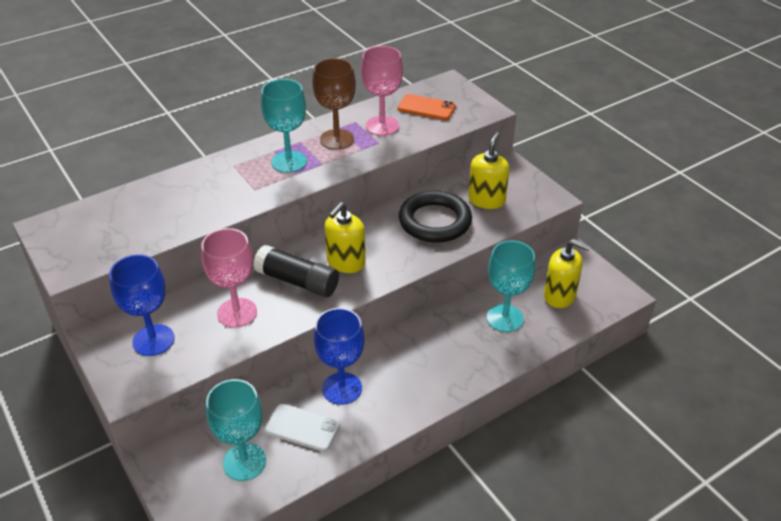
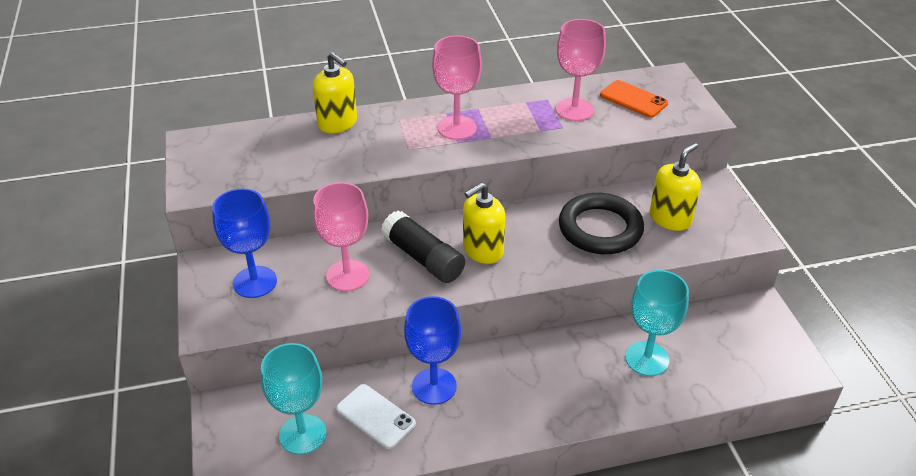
camera: 20 degrees right, 0 degrees up
(289, 162) = (457, 128): turquoise goblet -> pink goblet
(337, 139) = (518, 114): brown goblet -> none
(559, 296) = (723, 350): yellow soap dispenser -> yellow soap dispenser (337, 123)

